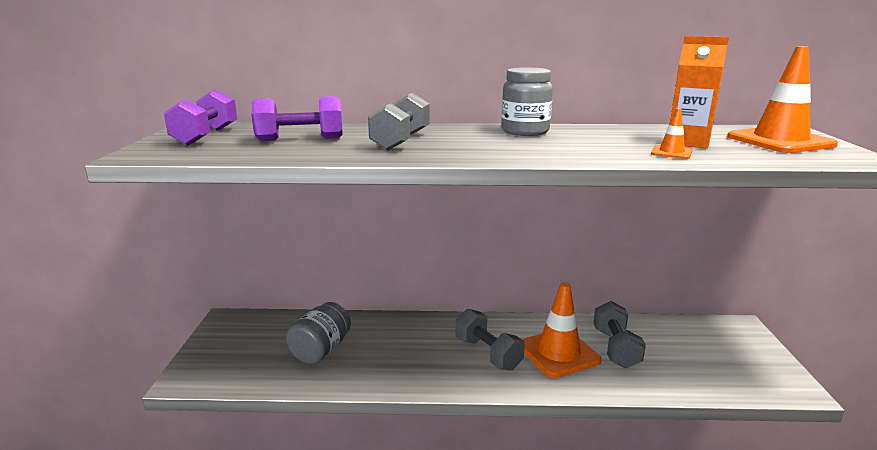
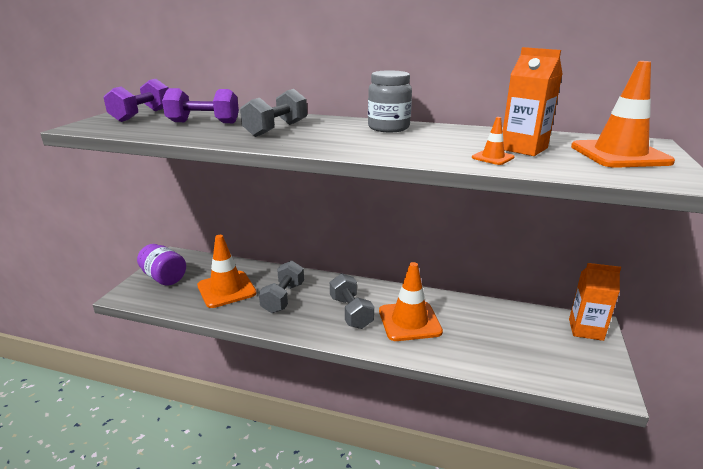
camera: 15 degrees right, 5 degrees up
(228, 348) = (164, 278): none -> purple jar
(321, 350) = (226, 289): grey jar -> orange traffic cone
(615, 348) = (462, 325): grey dumbbell -> grey dumbbell (283, 298)
(736, 332) = (585, 329): none -> orange carton

